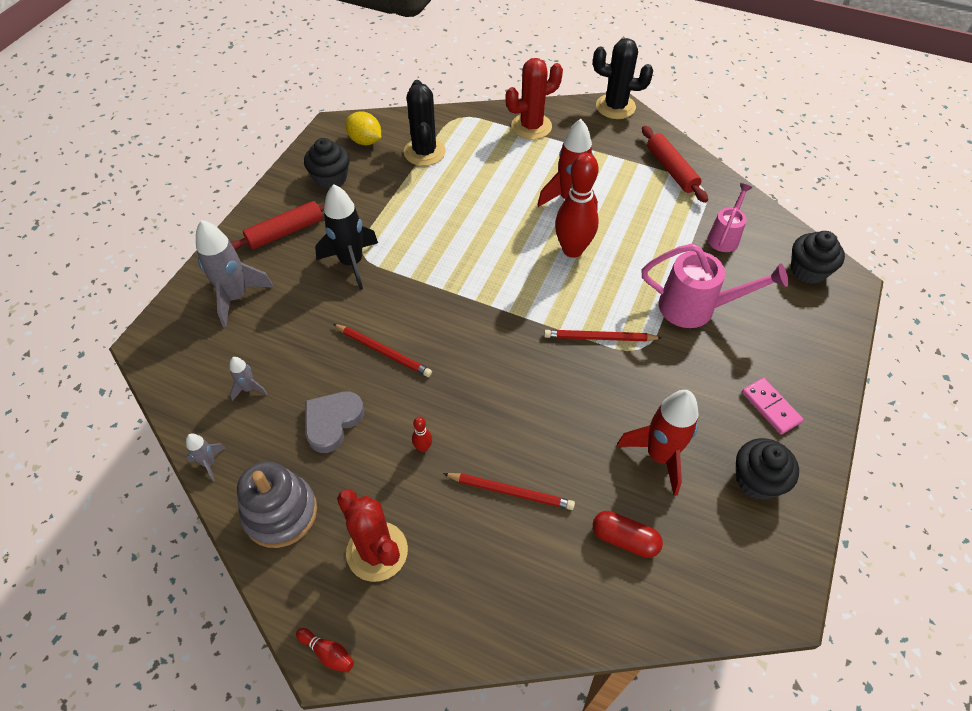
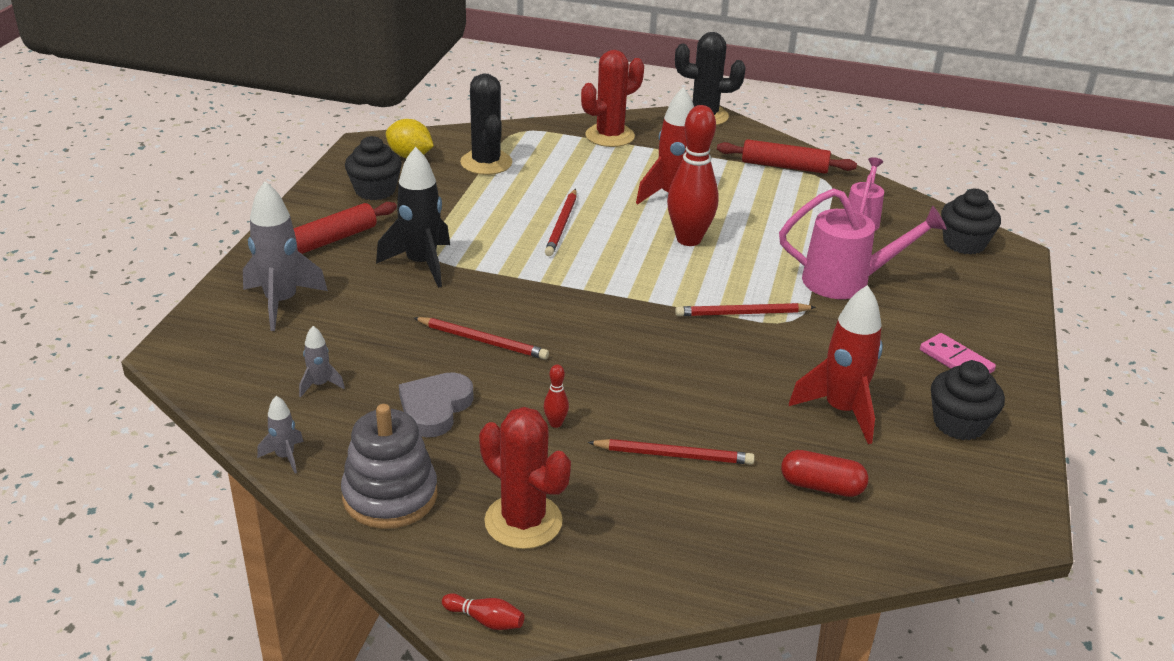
camera: 10 degrees left, 20 degrees down
(472, 226) = (562, 225): none -> red pencil
(671, 170) = (784, 166): red rolling pin -> red rolling pin turned 45 degrees counterclockwise

